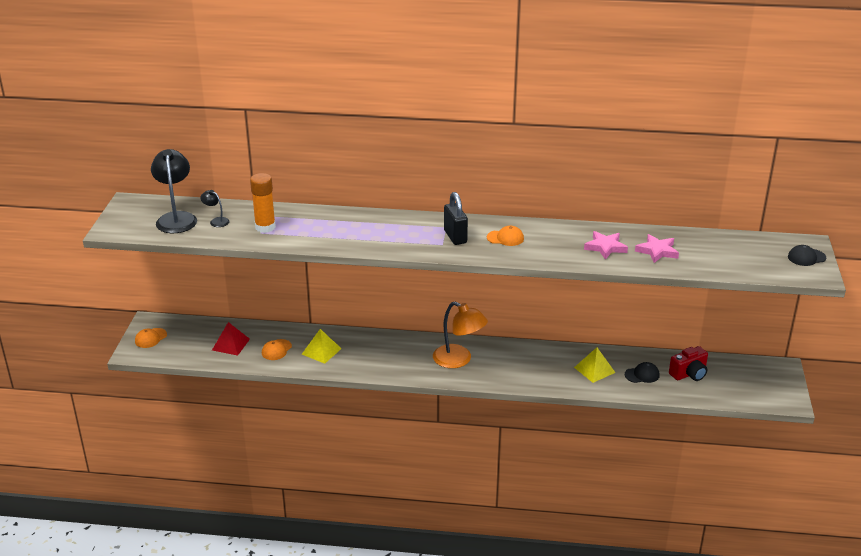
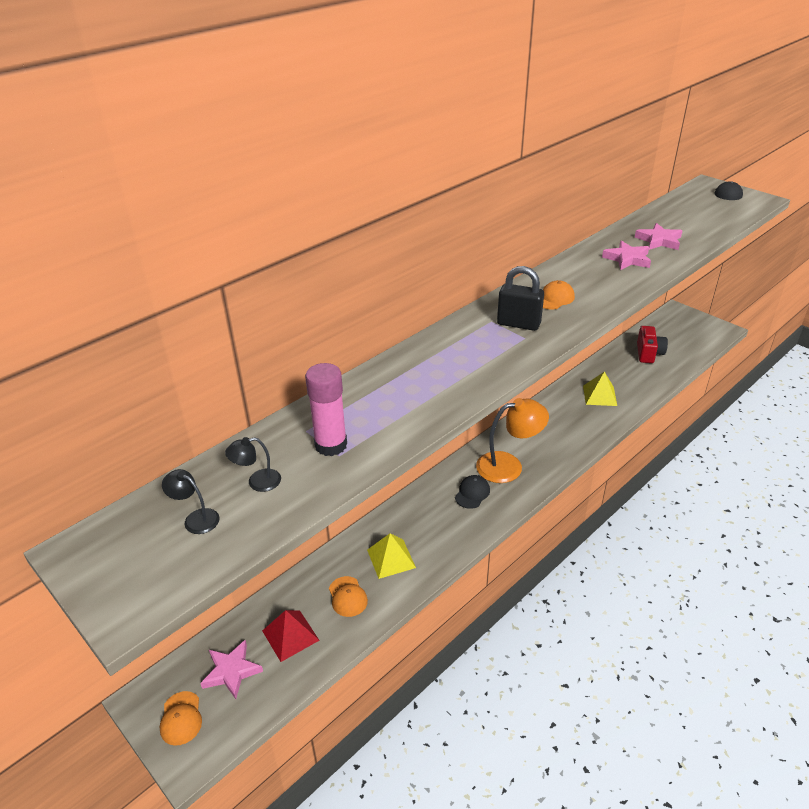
camera: 50 degrees left, 5 degrees up
(176, 218) = (196, 518): black lamp -> black lamp, size x0.47
(190, 338) = (231, 671): none -> pink star
(265, 227) = (331, 445): orange glue stick -> pink glue stick
(642, 375) = (629, 375): black cap -> black cap (472, 493)

